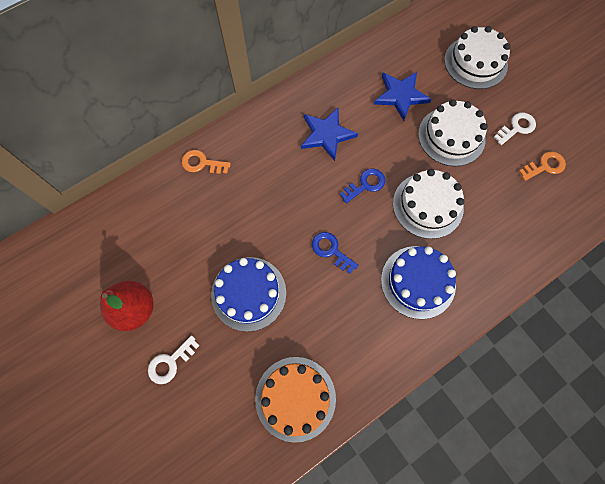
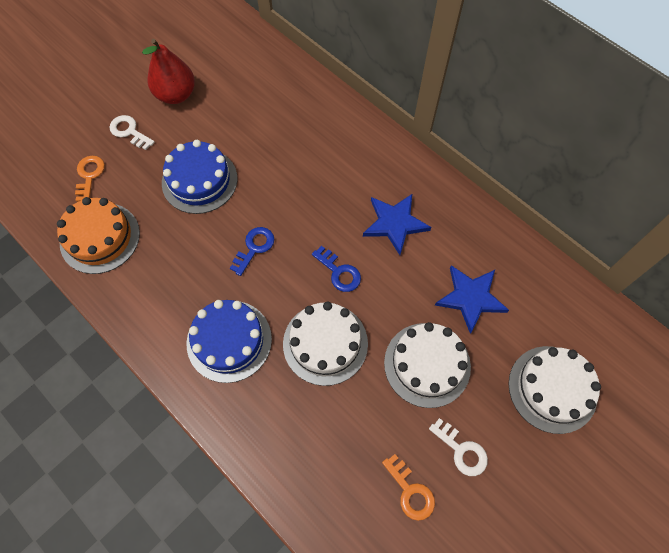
camera: 80 degrees right, 5 degrees down
(202, 163) = (333, 114): orange key -> orange key (89, 175)

